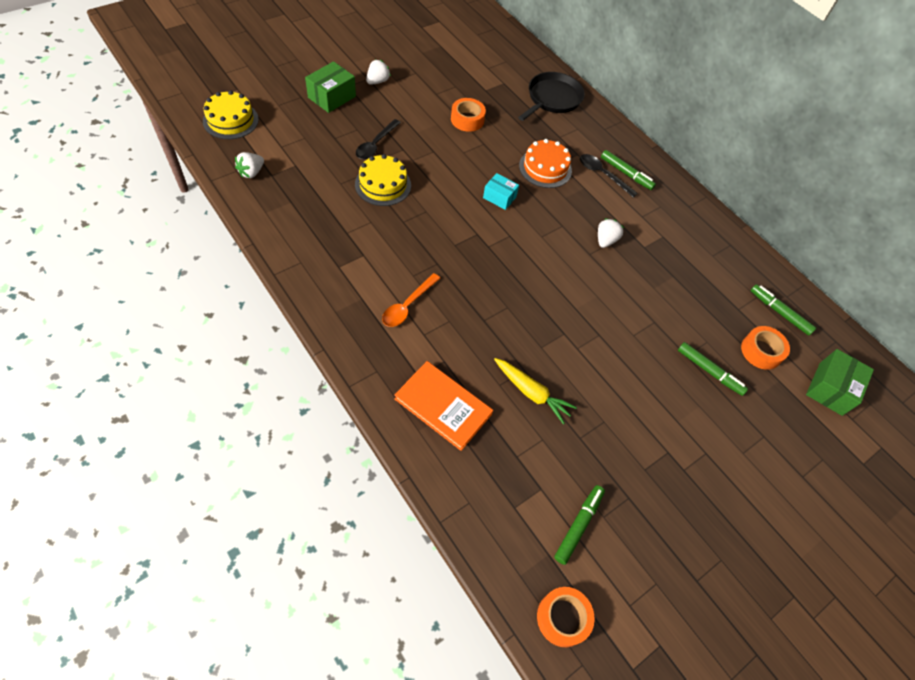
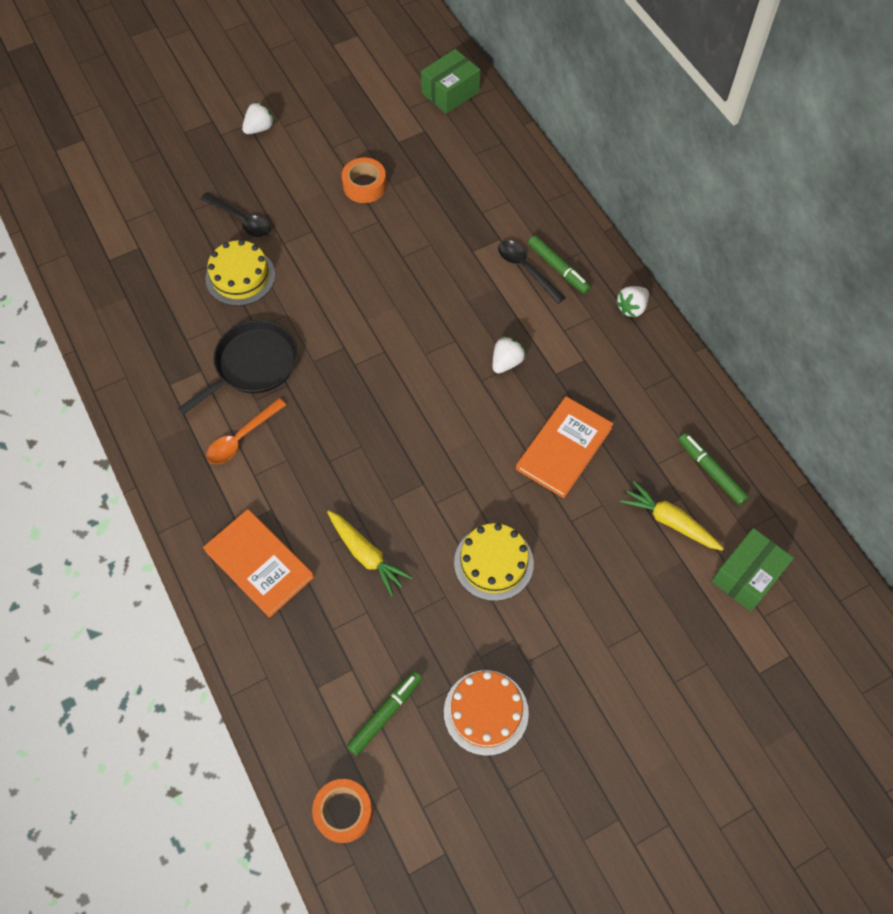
camera: 15 degrees right, 5 degrees up
(230, 120) = (70, 184): yellow cake -> yellow cake (493, 563)
(251, 172) = (85, 256): white strawberry -> white strawberry (631, 308)
(332, 97) = (197, 151): green box -> green box (450, 92)
(376, 144) = (241, 220): black spoon -> black spoon turned 90 degrees counterclockwise
(499, 197) = (383, 298): turquoise box -> none
(545, 168) = (451, 258): orange cake -> orange cake (486, 712)
(552, 99) = (485, 155): black pan -> black pan (253, 365)
(666, 301) = (564, 448): none -> orange book
(709, 371) = (594, 543): green marker -> none
(761, 351) = (670, 521): orange tape -> yellow carrot

